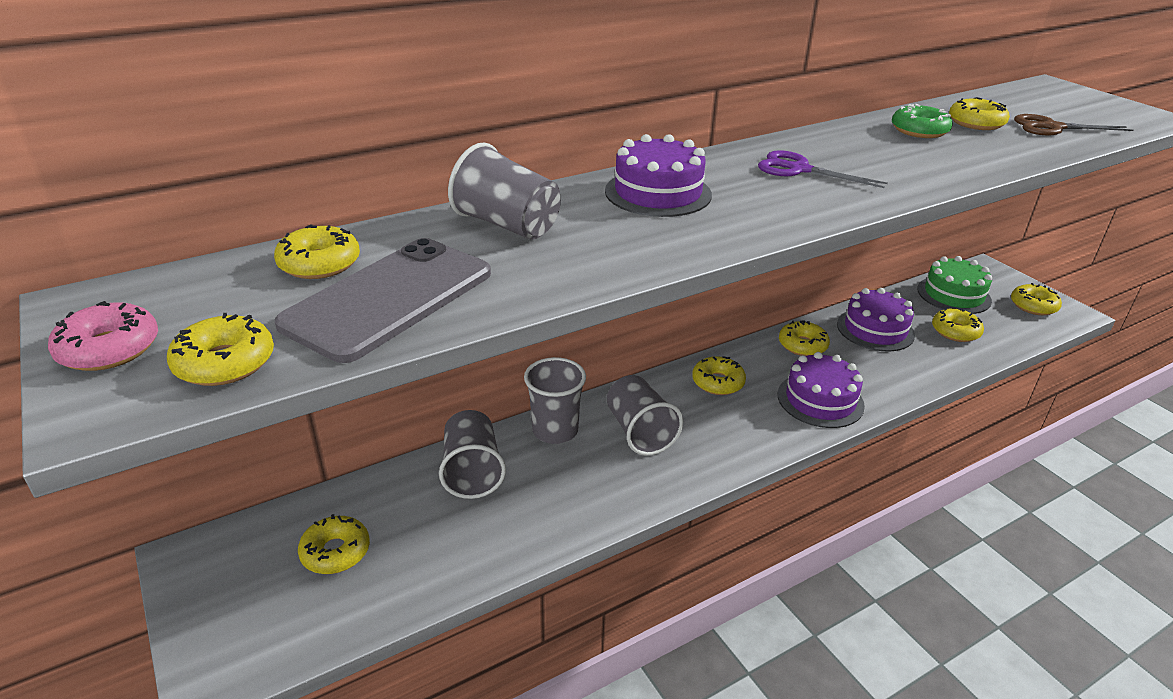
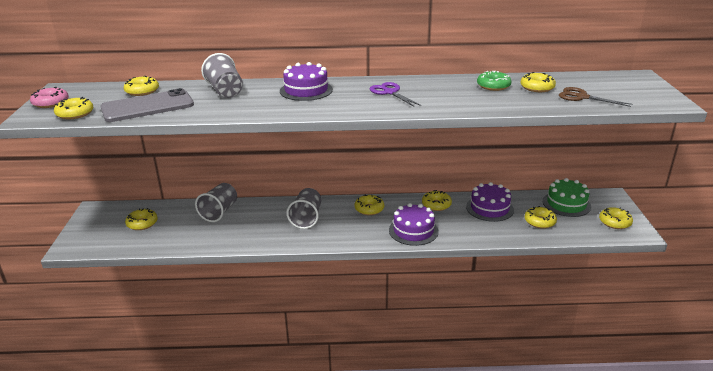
camera: 30 degrees right, 5 degrees down
(555, 430) = (270, 207): grey cup -> none

